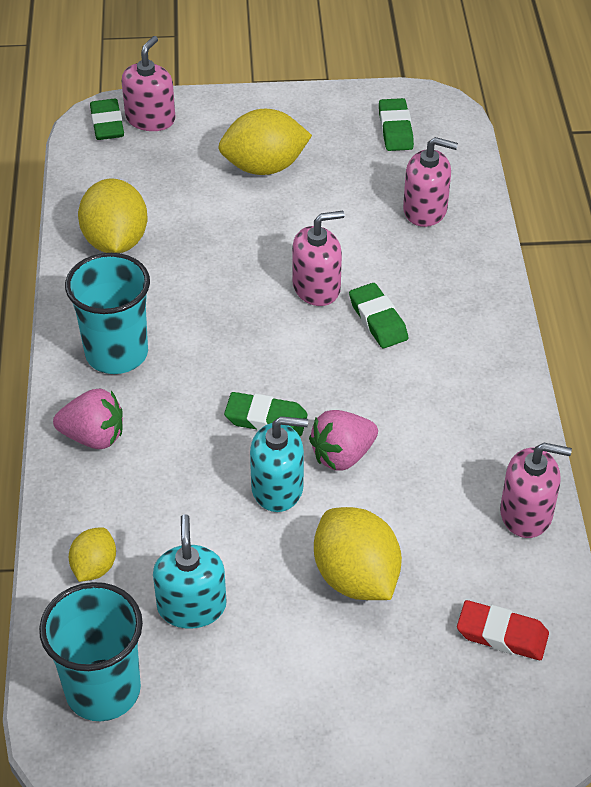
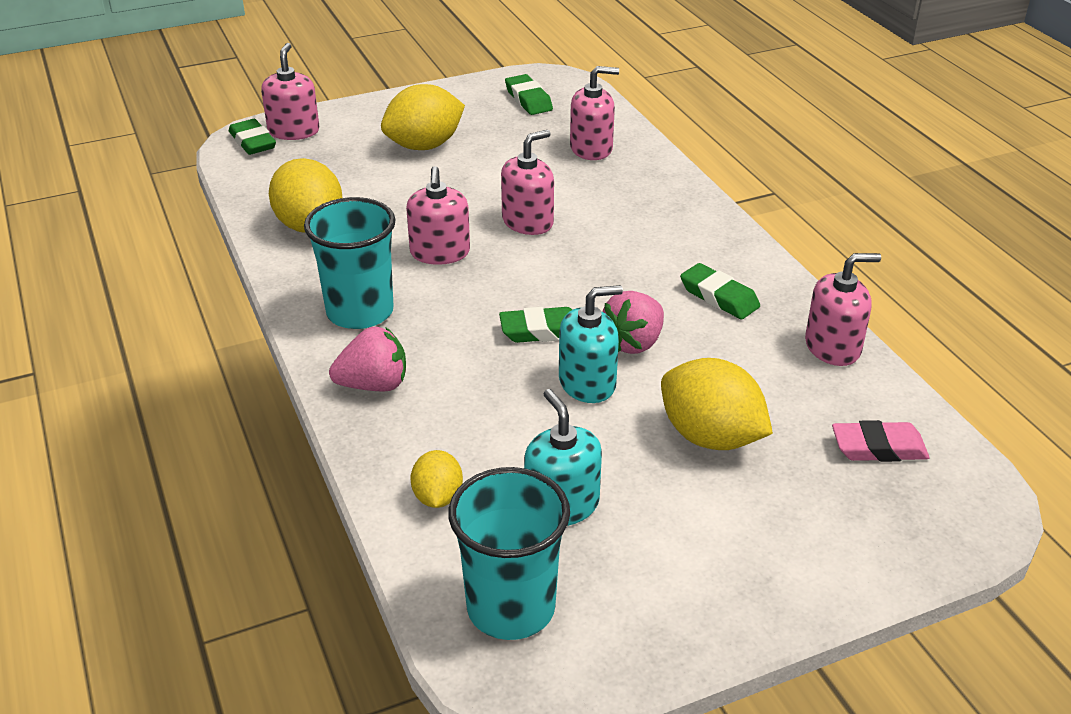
camera: 20 degrees left, 10 degrees down
(218, 304) = (440, 253): none -> pink soap dispenser
(378, 320) = (600, 234): green eraser -> green eraser (719, 297)
(502, 634) = (878, 448): red eraser -> pink eraser

